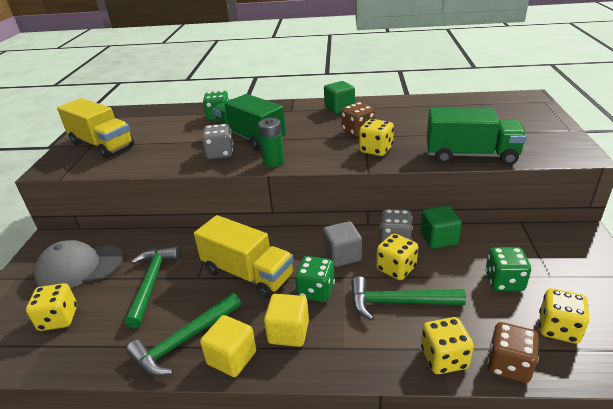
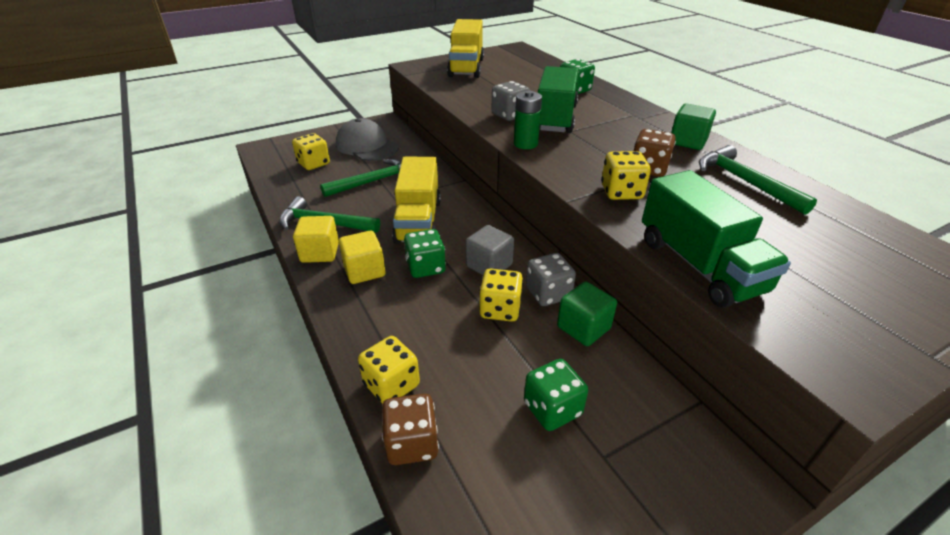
camera: 55 degrees right, 5 degrees up
(398, 302) = (449, 327): green hammer -> green hammer (745, 182)
(558, 328) = (503, 484): yellow dice -> none

